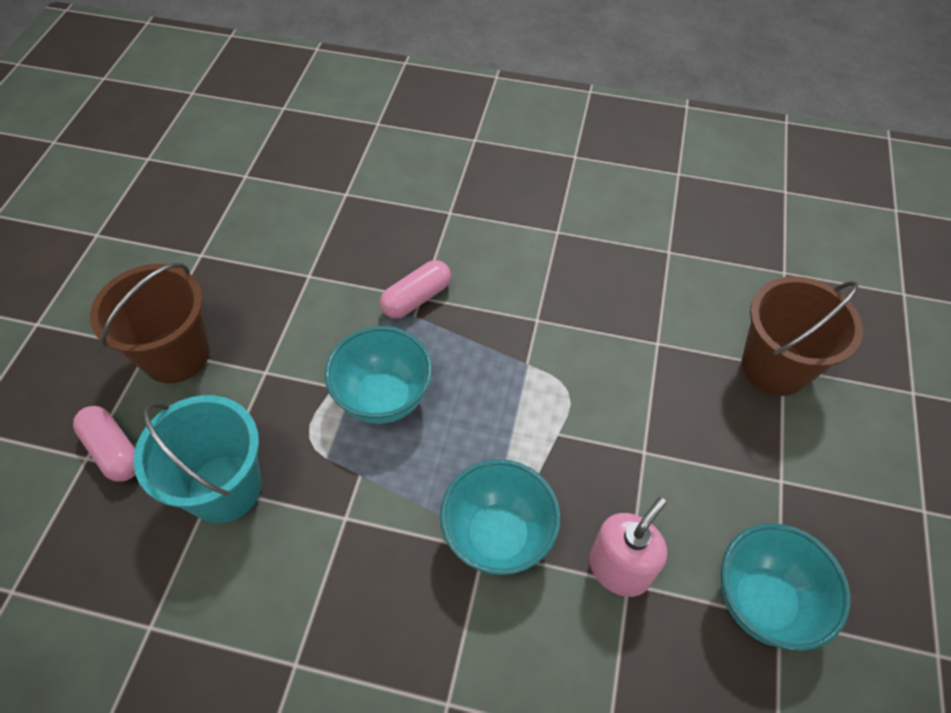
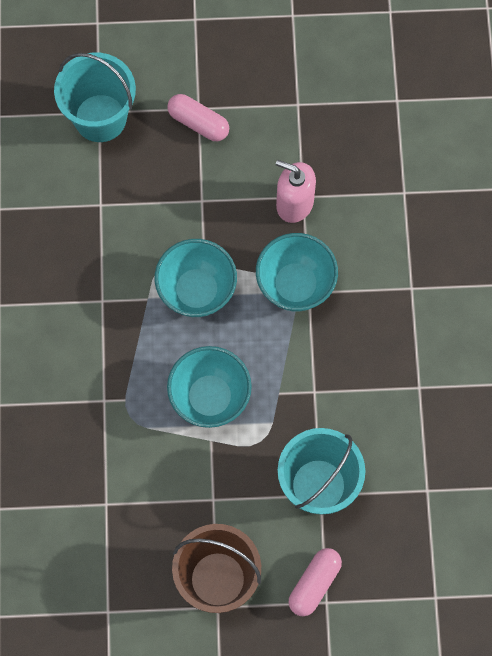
camera: 105 degrees left, 15 degrees up
(416, 298) = (106, 403): pink capsule -> pink capsule (198, 123)
(763, 601) = (289, 114): turquoise bowl -> turquoise bowl (196, 291)
(774, 367) = (100, 118): brown bucket -> turquoise bucket

